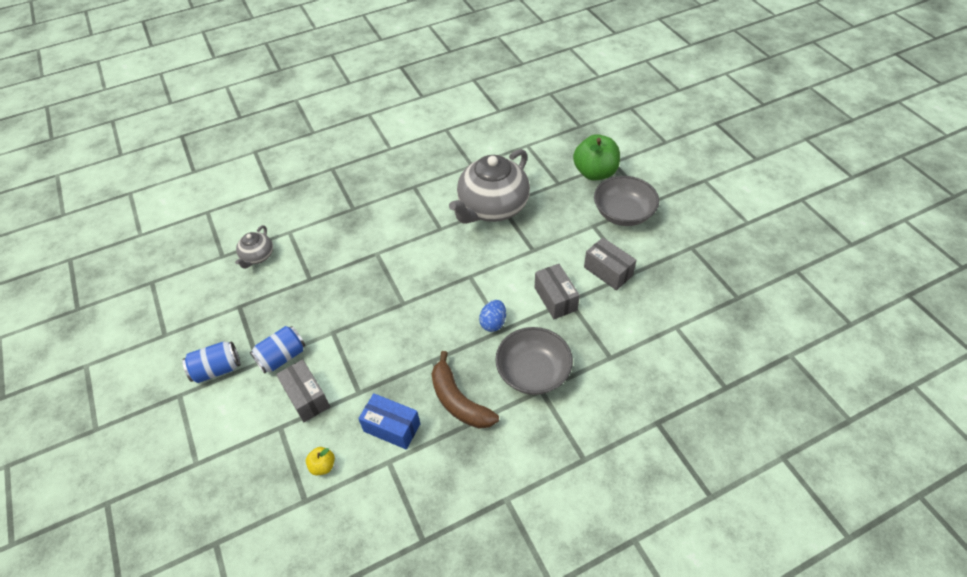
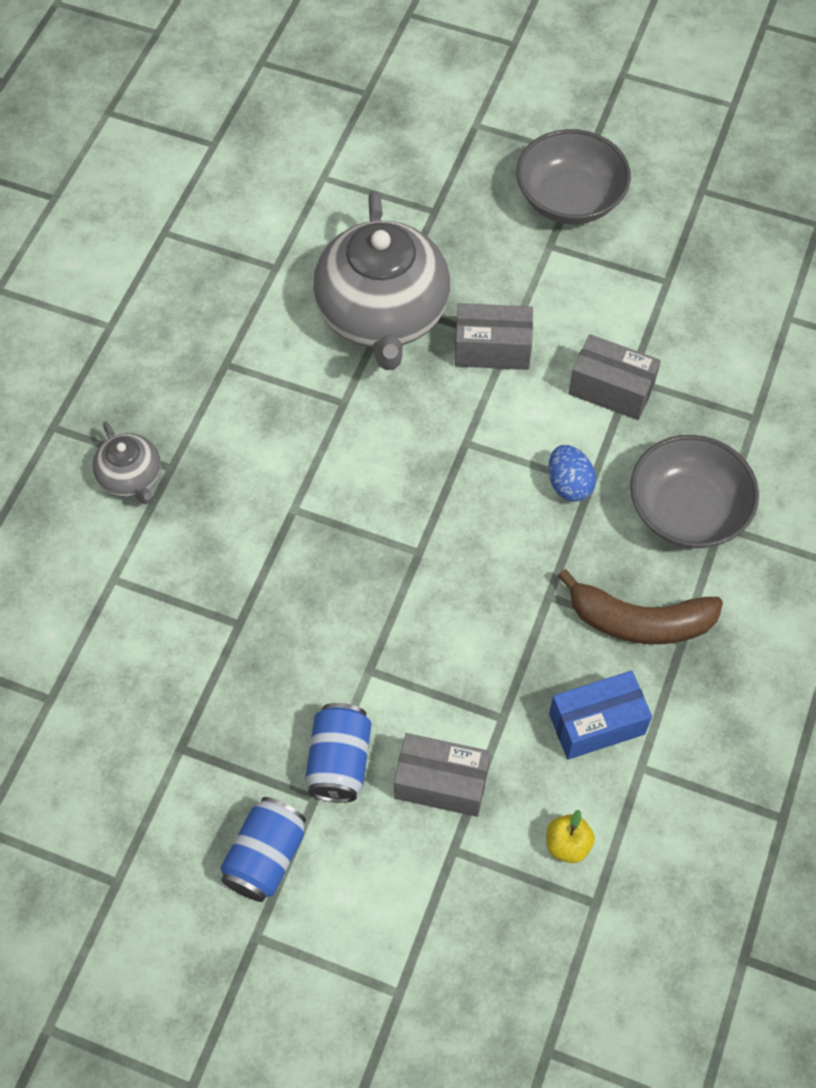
camera: 45 degrees left, 10 degrees up
(257, 256) = (111, 654): grey teapot -> grey teapot (131, 478)
(595, 172) = (468, 159): green apple -> none
(608, 271) = (636, 301): grey box -> grey box (492, 349)

